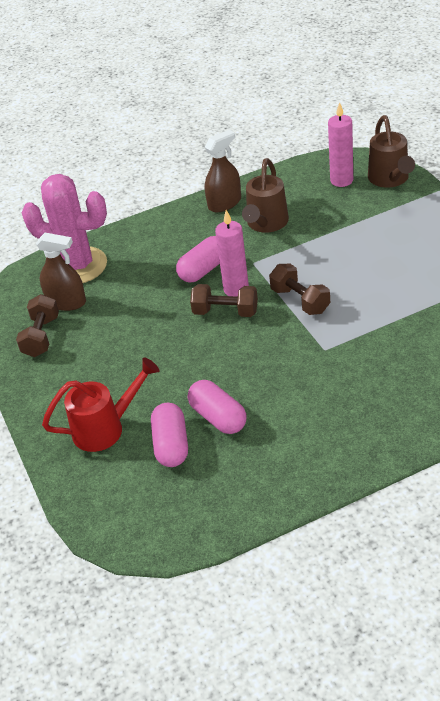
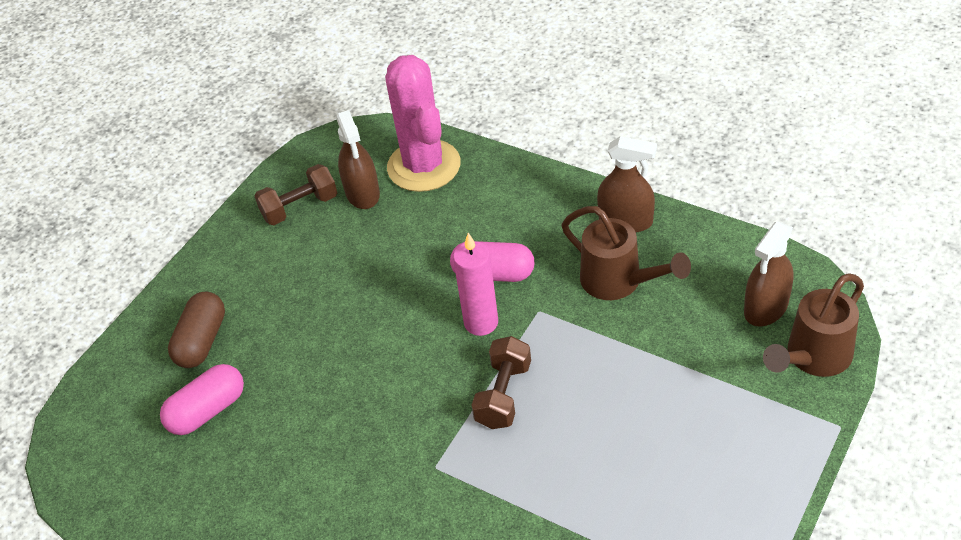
camera: 55 degrees right, 5 degrees up
(105, 428) = (202, 341): red watering can -> brown capsule
(218, 417) = (269, 428): pink capsule -> none
(225, 312) = (436, 336): brown dumbbell -> none
(266, 224) = (618, 282): brown watering can -> brown watering can turned 120 degrees counterclockwise
(341, 180) = (766, 307): pink candle -> brown spray bottle

